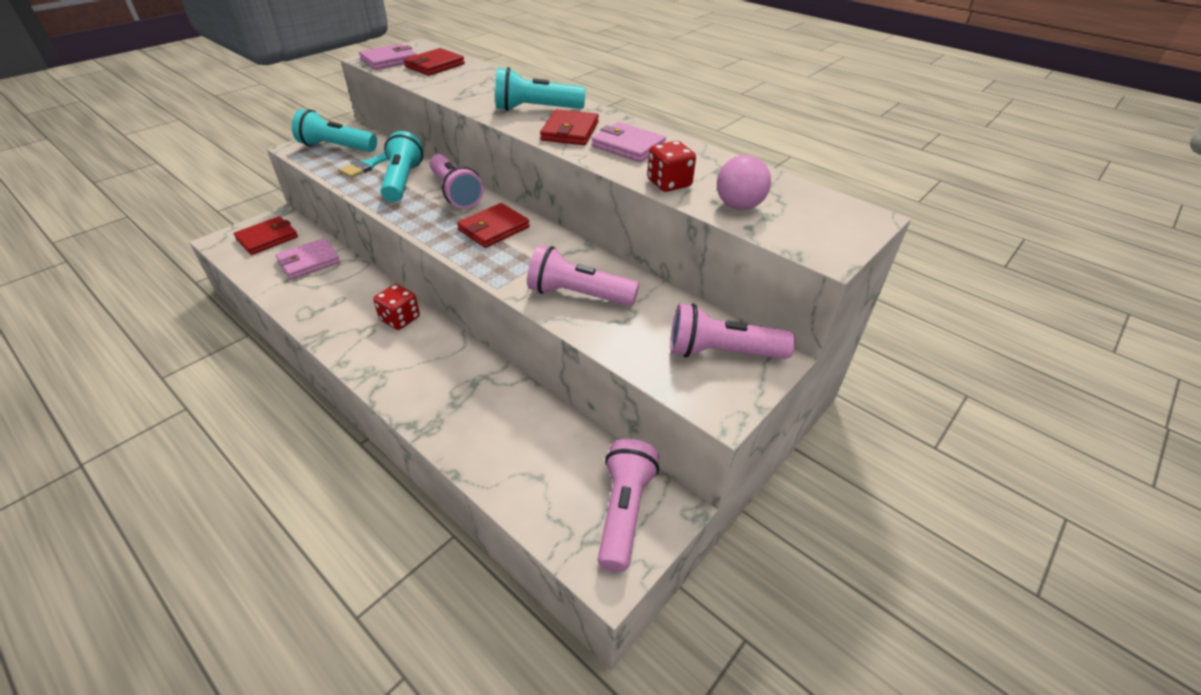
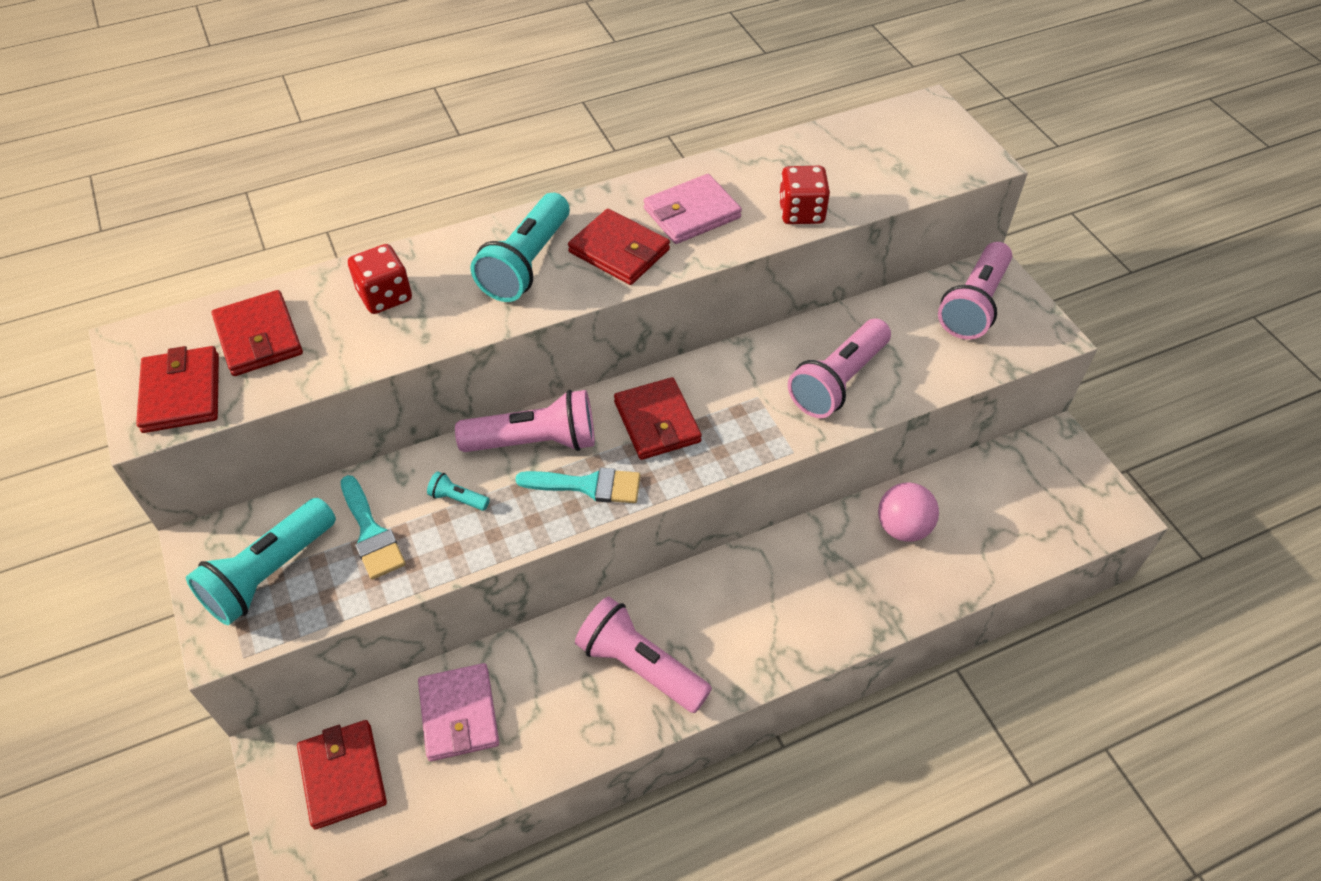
camera: 65 degrees left, 10 degrees up
(389, 60) = (181, 393): pink wallet -> red wallet
(400, 319) = (672, 611): red dice -> red dice (385, 296)
(402, 181) = (458, 498): turquoise flashlight -> turquoise flashlight, size x0.43
(429, 217) = (588, 486): none -> turquoise brush
(624, 511) = (1053, 478): pink flashlight -> pink flashlight (640, 666)
(739, 206) = (873, 180): pink ball -> pink ball (903, 527)

